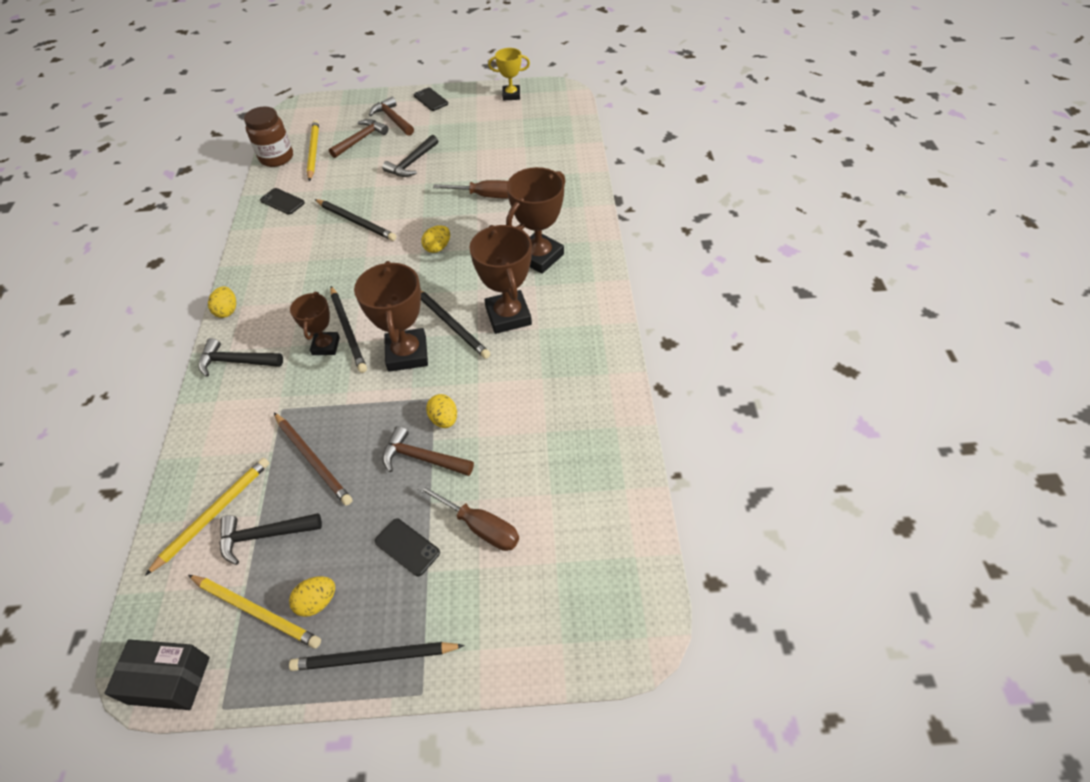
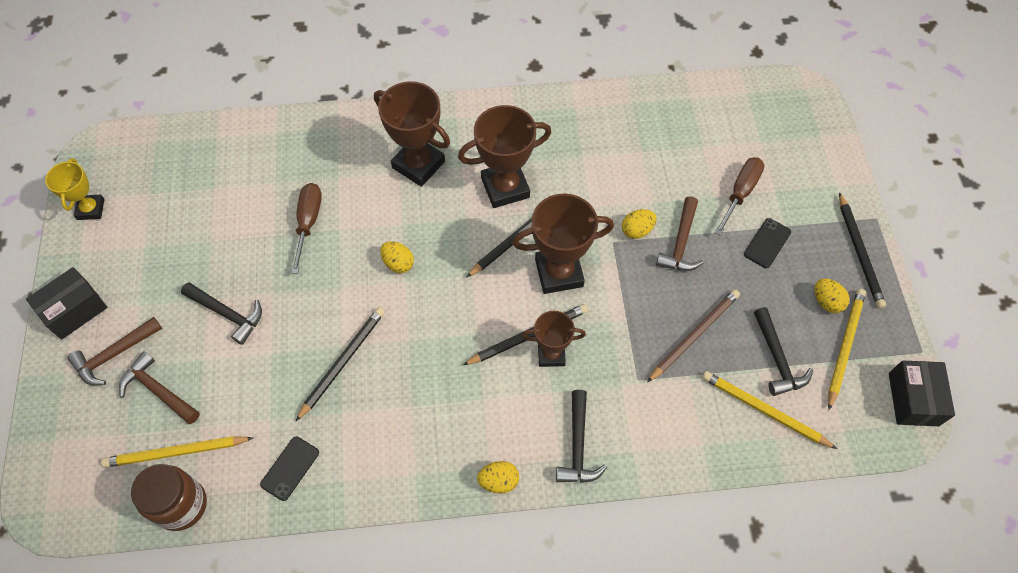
camera: 95 degrees left, 10 degrees up
(431, 99) = (74, 310): black phone -> black box

